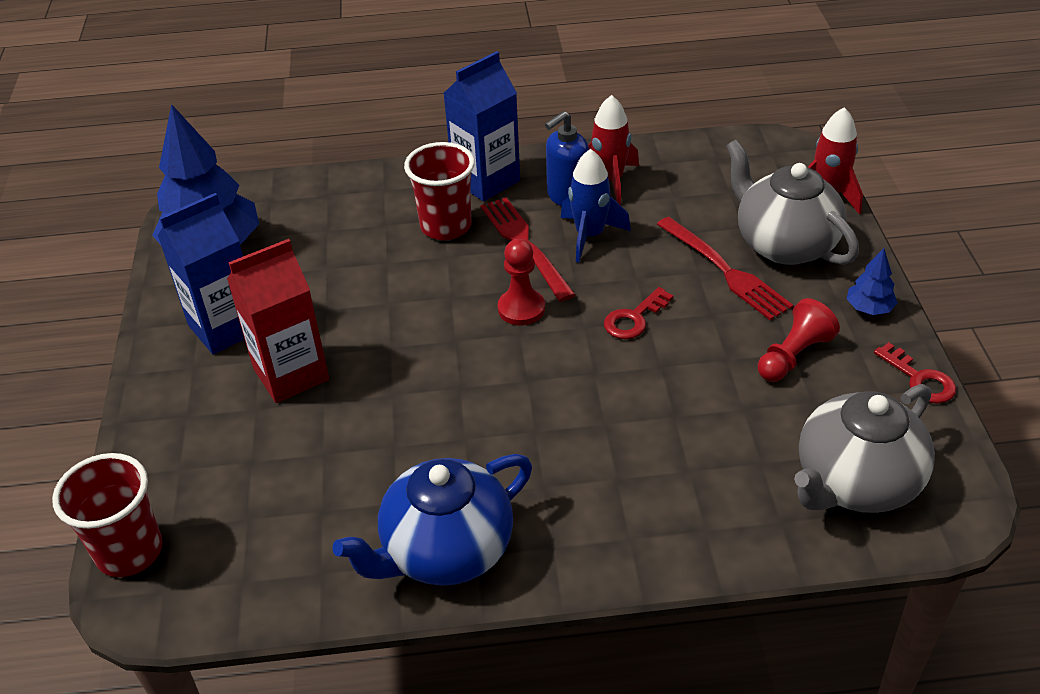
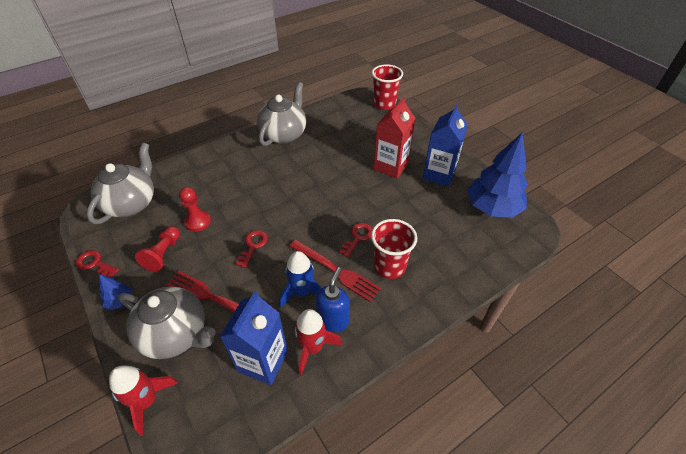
camera: 150 degrees right, 5 degrees up
(445, 550) = (284, 134): blue teapot -> grey teapot
(459, 276) = (358, 237): none -> red key
(486, 181) = (393, 313): blue carton -> blue carton (263, 361)
(521, 309) = (313, 230): red pawn -> red pawn (198, 221)

